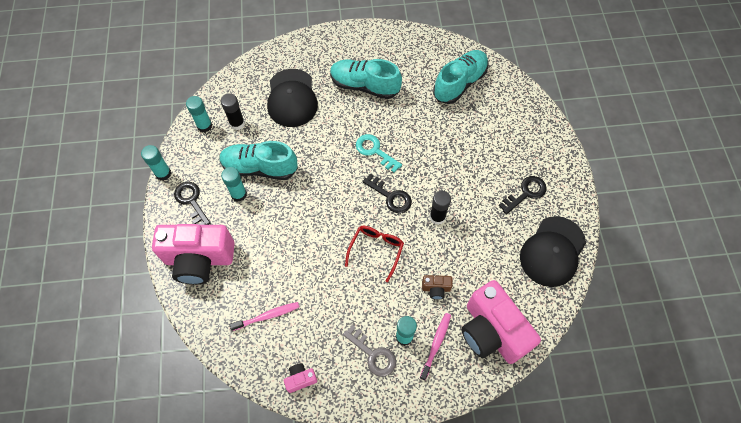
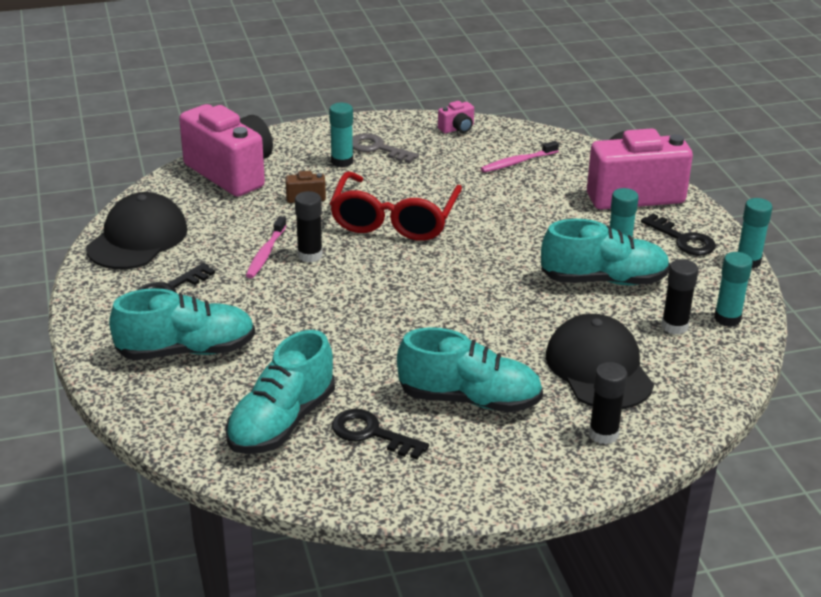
camera: 170 degrees right, 30 degrees down
(306, 57) = (603, 434): none -> black glue stick
(375, 151) = (424, 315): turquoise key -> none
(376, 250) = (394, 220): red glasses -> red glasses, size x1.69
(390, 196) = (385, 269): black key -> black key (371, 434)
(436, 344) = (301, 160): pink toothbrush -> pink toothbrush (266, 253)
(510, 139) = (186, 351): none -> turquoise shoe

